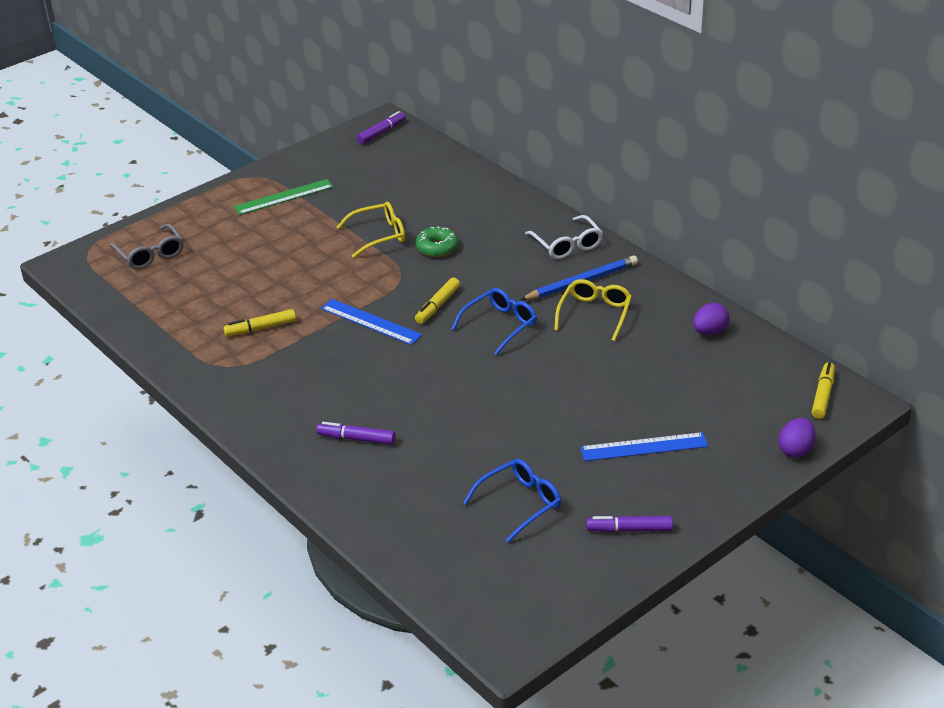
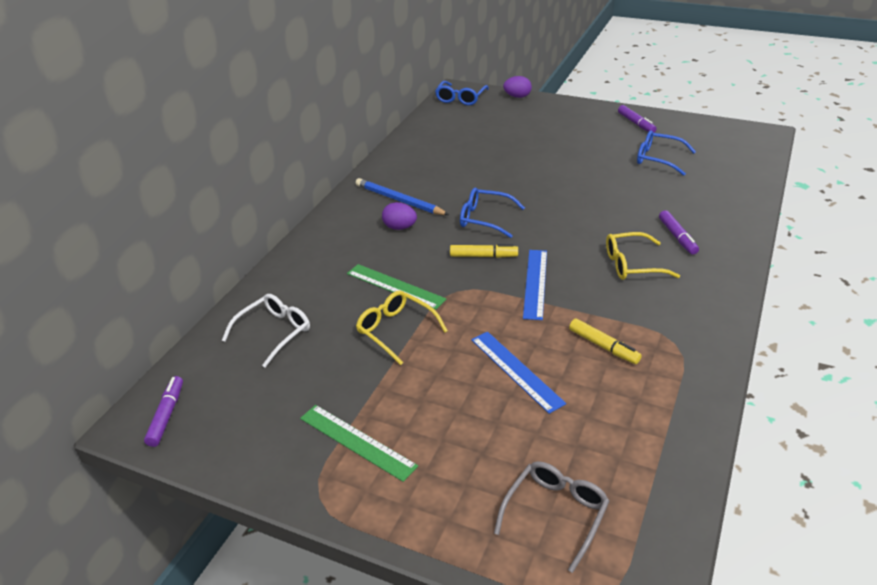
camera: 115 degrees left, 0 degrees up
(381, 132) = (166, 416): purple marker -> purple marker turned 75 degrees clockwise
(437, 247) = (395, 286): green donut -> green ruler
(567, 245) = (349, 220): white glasses -> white glasses (274, 332)
(595, 314) = (437, 184): yellow glasses -> yellow glasses (632, 264)
(644, 447) = (562, 135): blue ruler -> blue ruler (516, 370)
(709, 332) = (425, 141): purple egg -> purple egg (400, 227)
(822, 395) = (460, 98): yellow marker -> blue glasses

